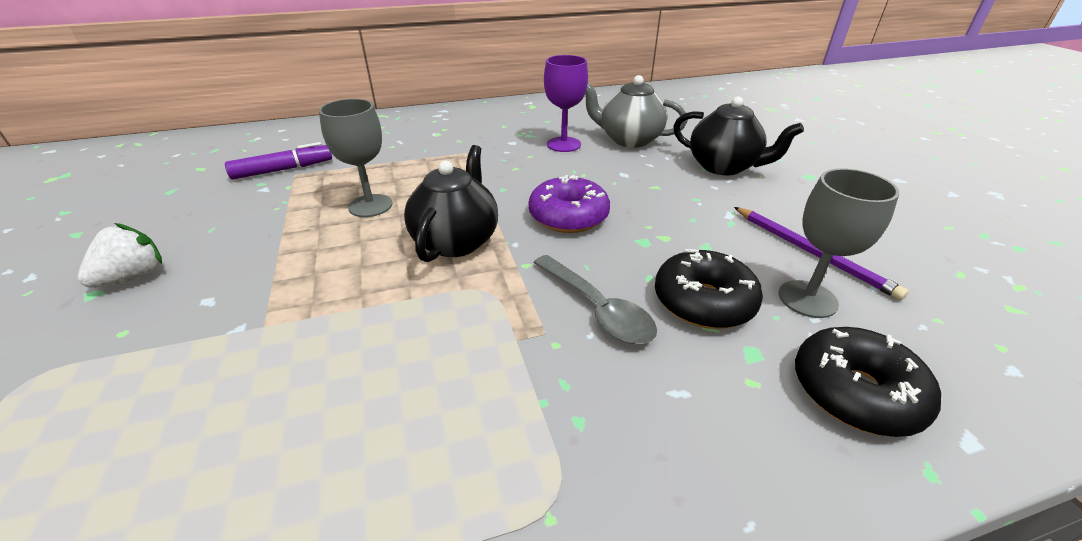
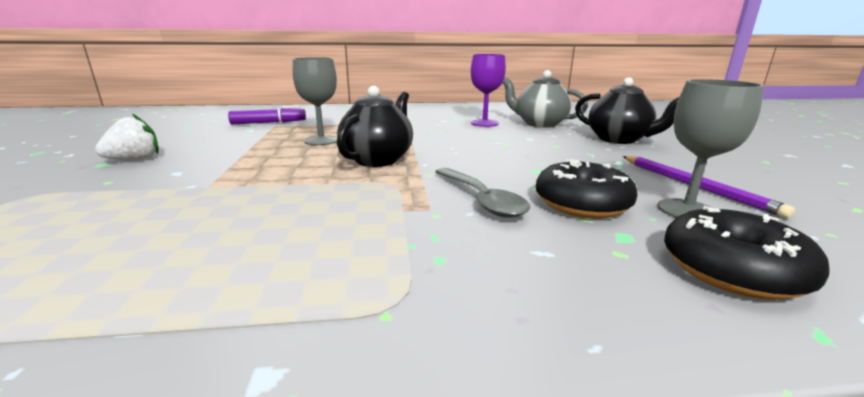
camera: 10 degrees right, 15 degrees down
(568, 216) = (475, 154): purple donut -> none

